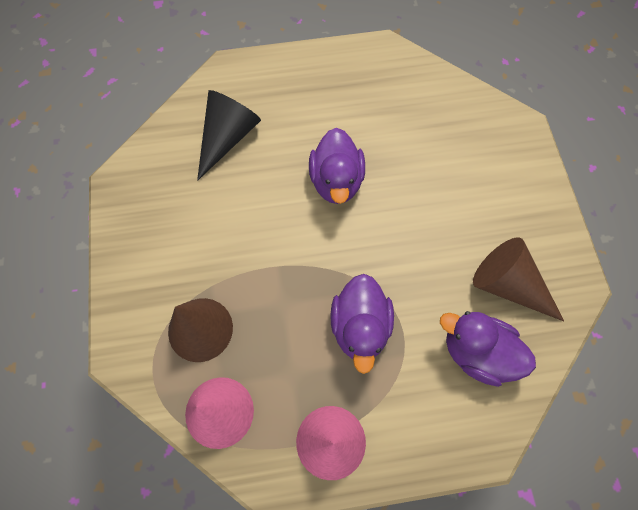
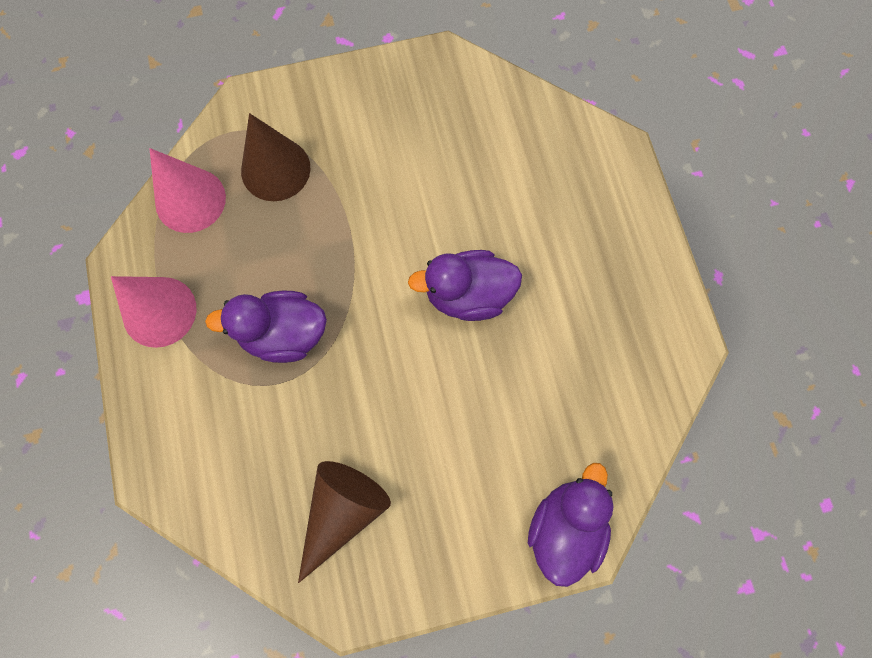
camera: 85 degrees right, 5 degrees up
(228, 137) = (515, 163): black cone -> none
(477, 352) = (256, 470): purple duck -> purple duck (565, 527)

